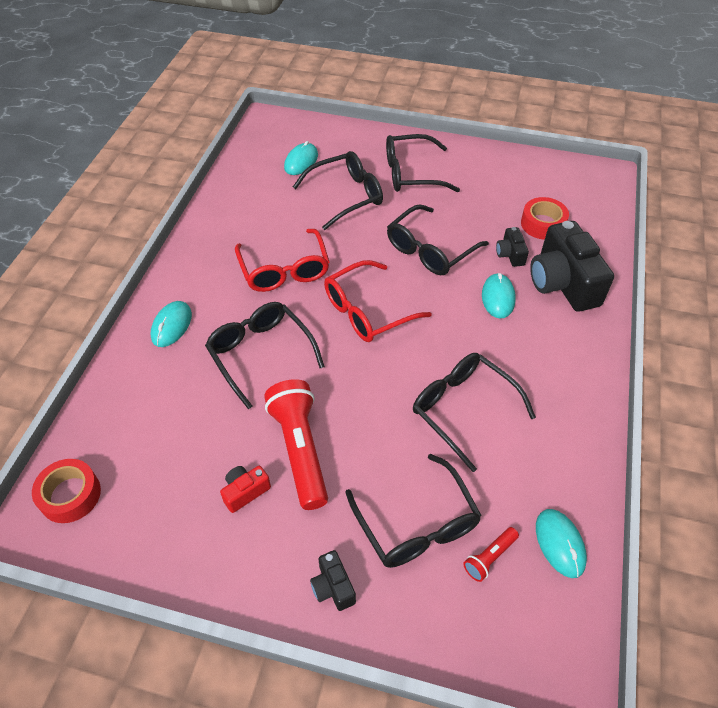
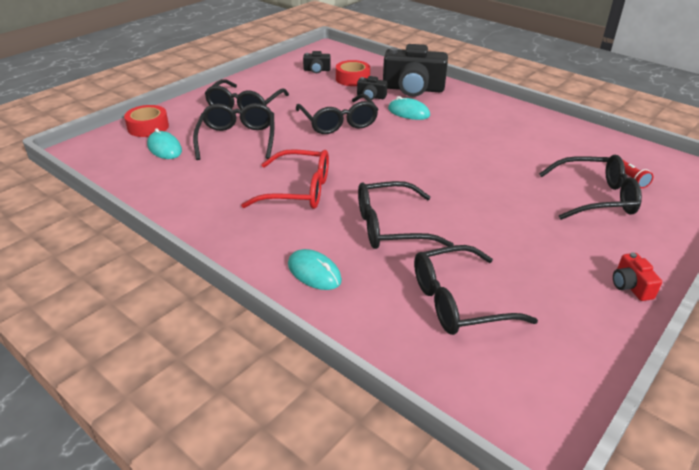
camera: 65 degrees left, 15 degrees down
(70, 495) = (504, 393): red tape -> red tape (148, 127)
(245, 491) = (540, 270): red camera -> red camera (630, 286)
(300, 449) = (508, 231): red flashlight -> none
(333, 587) = (642, 247): black camera -> black camera (317, 70)
(367, 311) = (381, 164): red glasses -> none
(463, 409) = (502, 153): black glasses -> black glasses (458, 302)
(560, 543) = (623, 152): turquoise mouse -> none

